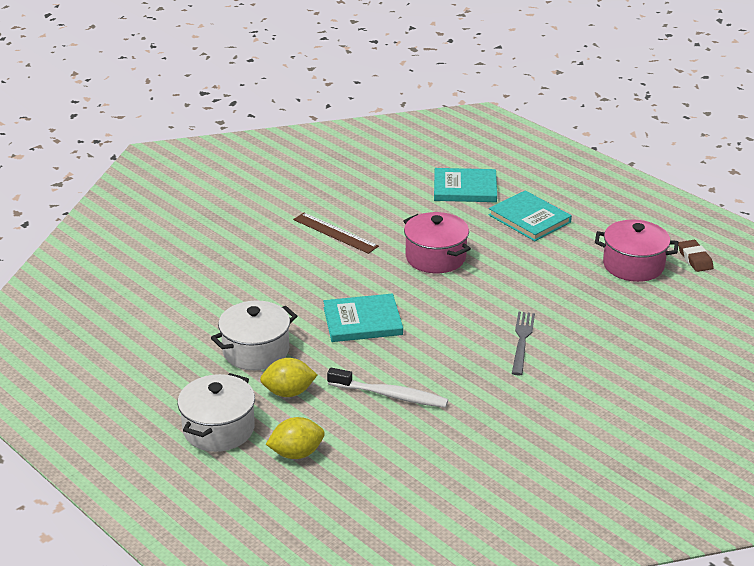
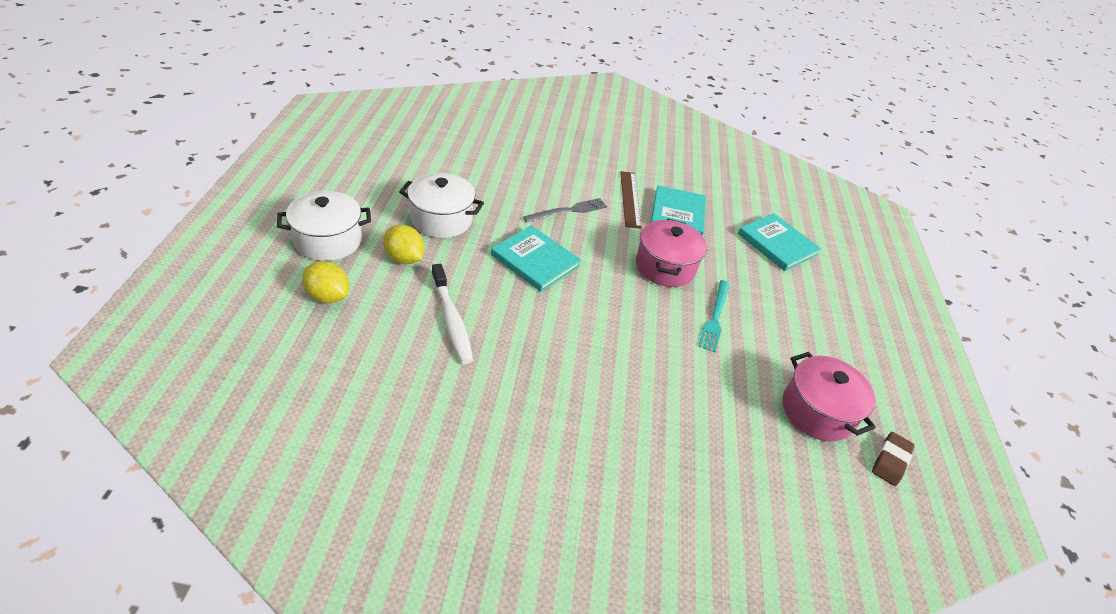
camera: 45 degrees right, 10 degrees up
(511, 262) = (715, 317): none -> turquoise fork
(522, 340) = (611, 376): grey fork -> grey fork (568, 211)
(529, 218) = (790, 302): turquoise book -> turquoise book (677, 214)

